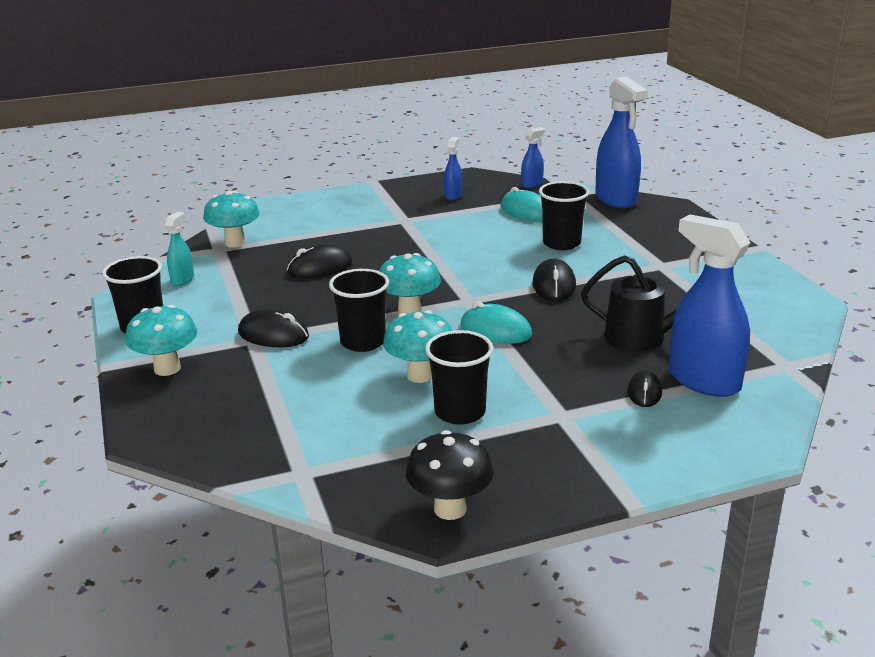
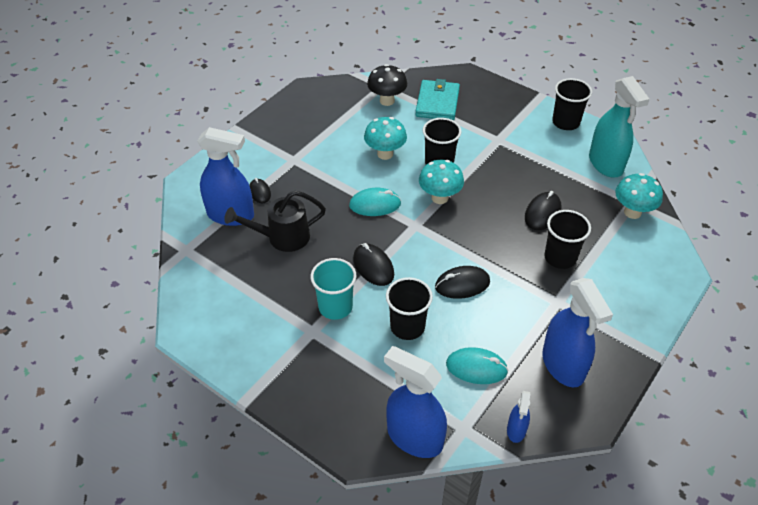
camera: 145 degrees right, 20 degrees up
(167, 368) = (511, 105): turquoise mushroom -> none
(182, 279) = (605, 164): turquoise spray bottle -> turquoise spray bottle, size x2.04
(257, 411) = (437, 103): none -> turquoise wallet
(273, 335) = (492, 147): black mouse -> black mouse (462, 284)
(450, 509) = (307, 95): black mushroom -> black mushroom (387, 101)
(453, 195) = (563, 365): blue spray bottle -> blue spray bottle, size x2.04
(460, 412) = (344, 141): black cup -> black cup (560, 257)
(623, 272) = (335, 307): none -> turquoise cup

